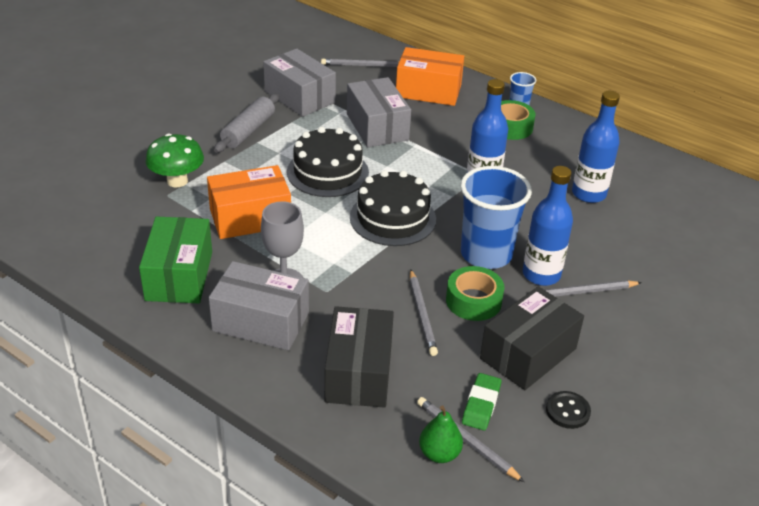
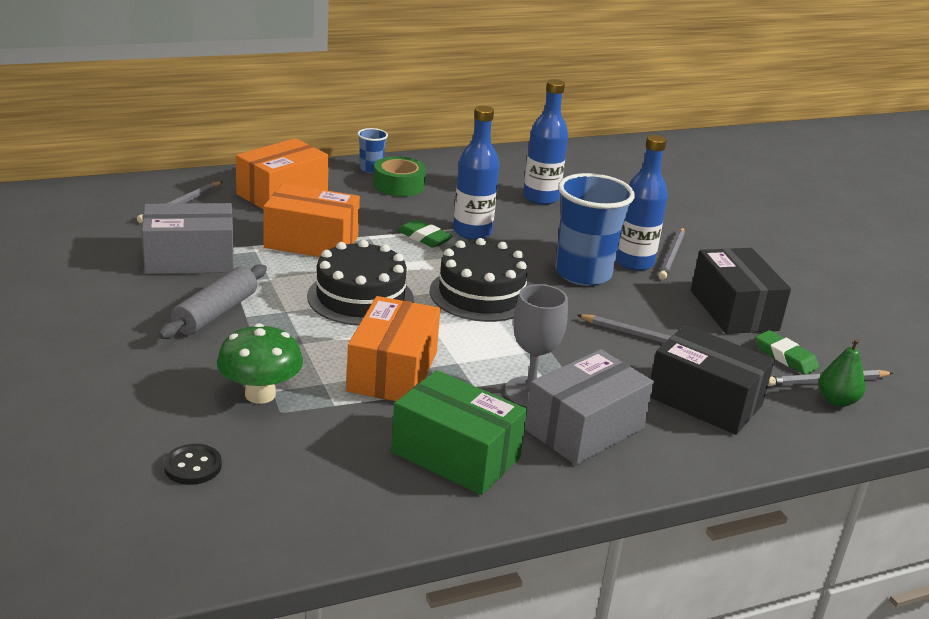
camera: 60 degrees left, 10 degrees down
(248, 131) = (216, 313): grey rolling pin -> grey rolling pin turned 60 degrees clockwise
(377, 127) = (311, 242): grey box -> orange box
(444, 166) = (424, 237): none -> green eraser
(473, 301) = (644, 306): green tape -> none
(567, 411) = (815, 323): black button -> black button (193, 466)

